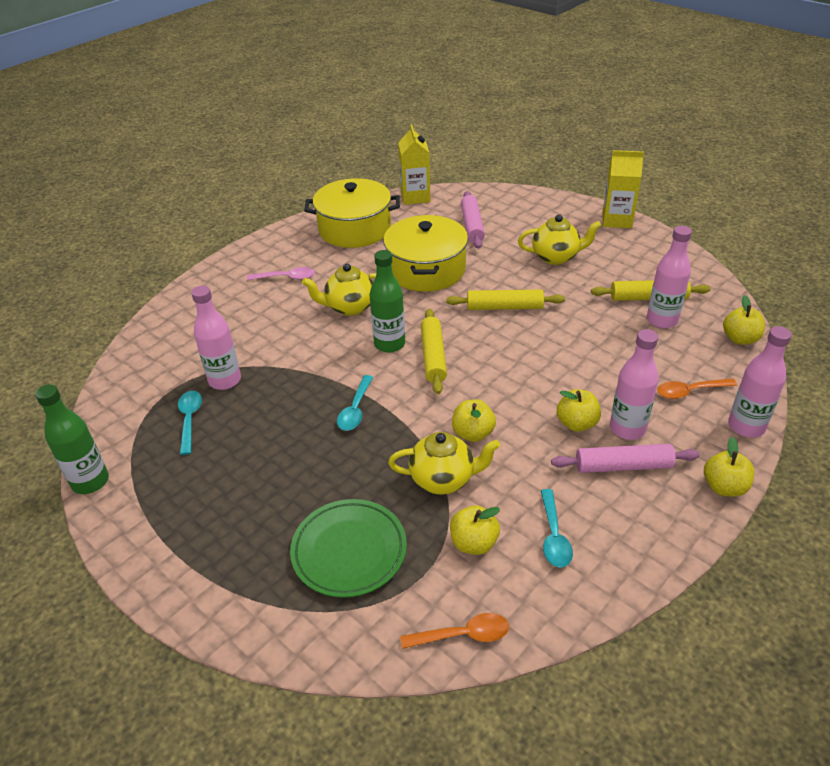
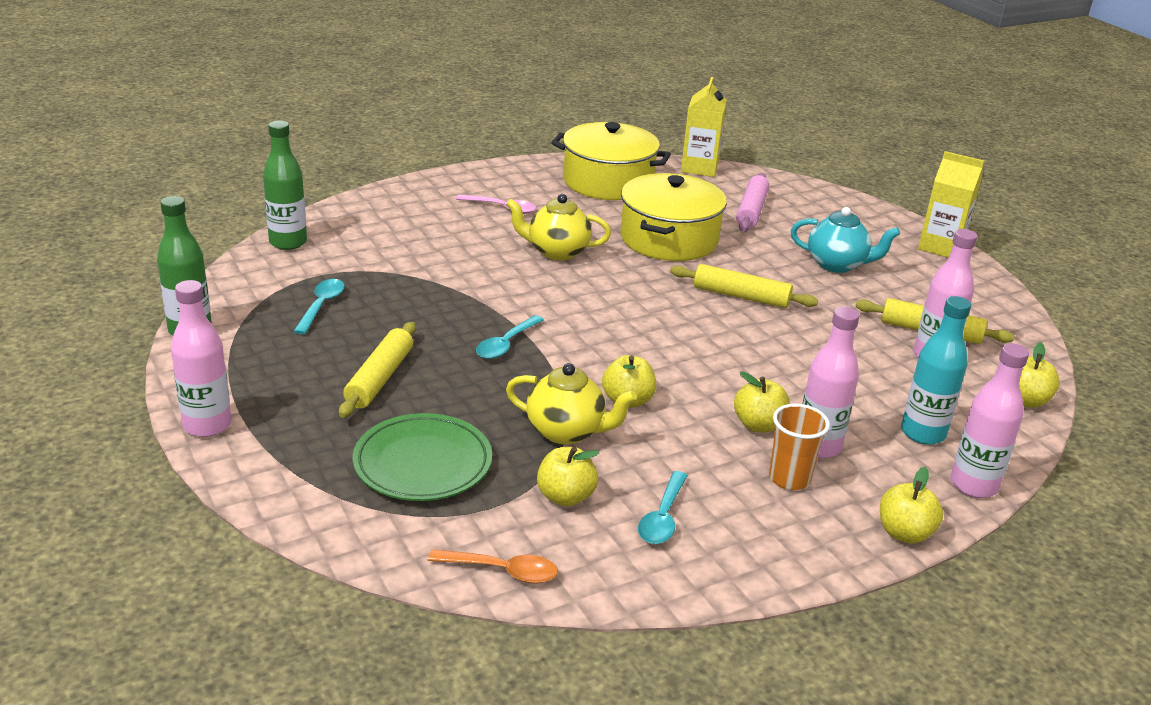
camera: 15 degrees right, 10 degrees down
(225, 380) = (379, 282): pink bottle -> pink bottle (207, 425)
(389, 344) = (582, 296): green bottle -> green bottle (288, 242)
(433, 356) = (626, 320): yellow rolling pin -> yellow rolling pin (380, 378)
(556, 257) = (837, 264): yellow teapot -> turquoise teapot
(623, 466) = (789, 479): pink rolling pin -> orange cup
(690, 391) = (923, 433): orange spoon -> turquoise bottle

